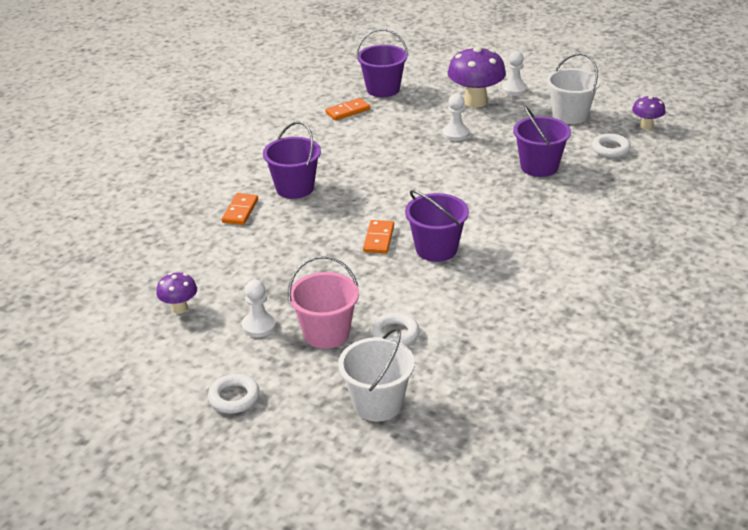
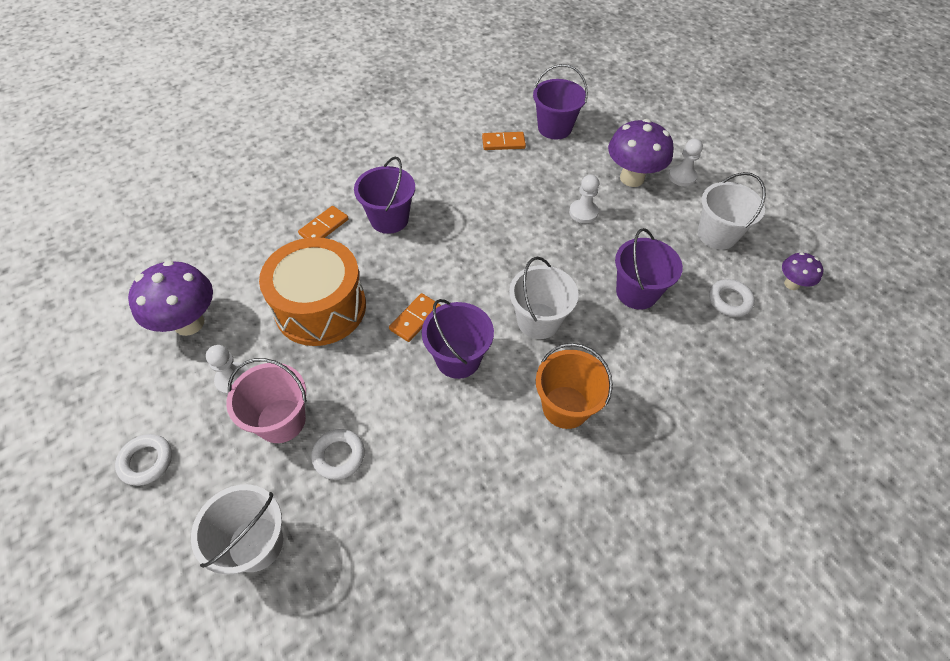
camera: 25 degrees right, 20 degrees up
(180, 308) = (189, 323): purple mushroom -> purple mushroom, size x1.86
(290, 259) = (320, 307): none -> orange drum
(479, 207) = (538, 321): none -> white bucket
(543, 246) = (565, 407): none -> orange bucket

